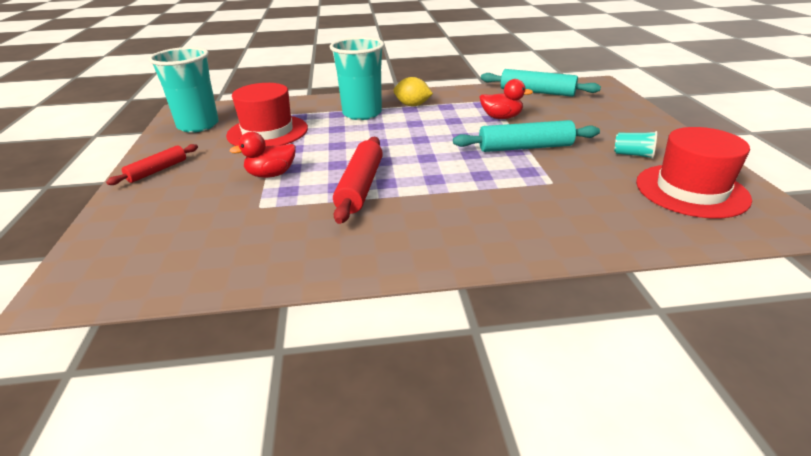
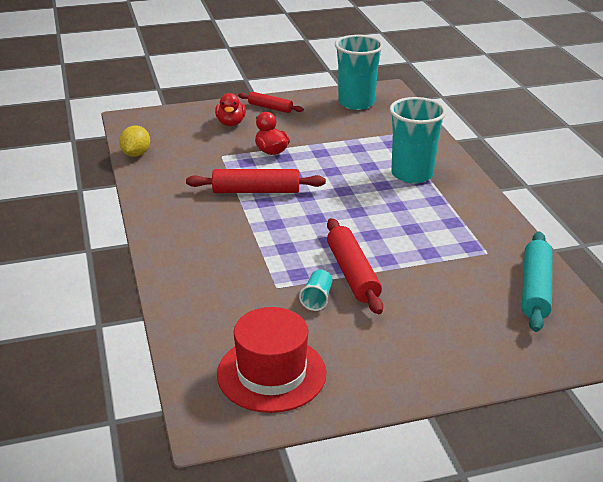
camera: 80 degrees right, 0 degrees up
(267, 132) = (351, 135): red hat -> none
(412, 105) = (447, 201): yellow lemon -> yellow lemon (136, 154)
(501, 117) = (432, 260): red duck -> red duck (231, 123)
(525, 147) = (353, 274): turquoise rolling pin -> red rolling pin
(633, 155) = (350, 346): turquoise cup -> turquoise cup (317, 299)

